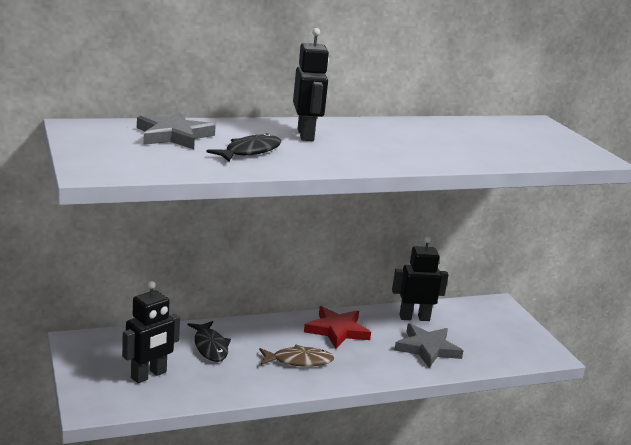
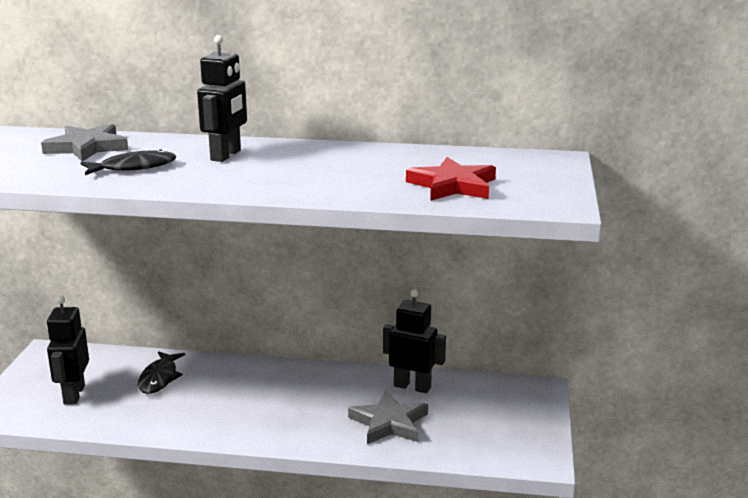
camera: 30 degrees right, 0 degrees up
(149, 375) = (73, 394): black robot -> black robot turned 105 degrees clockwise
(299, 361) = (231, 409): brown fish -> none
(337, 330) = (308, 385): red star -> red star (453, 185)

